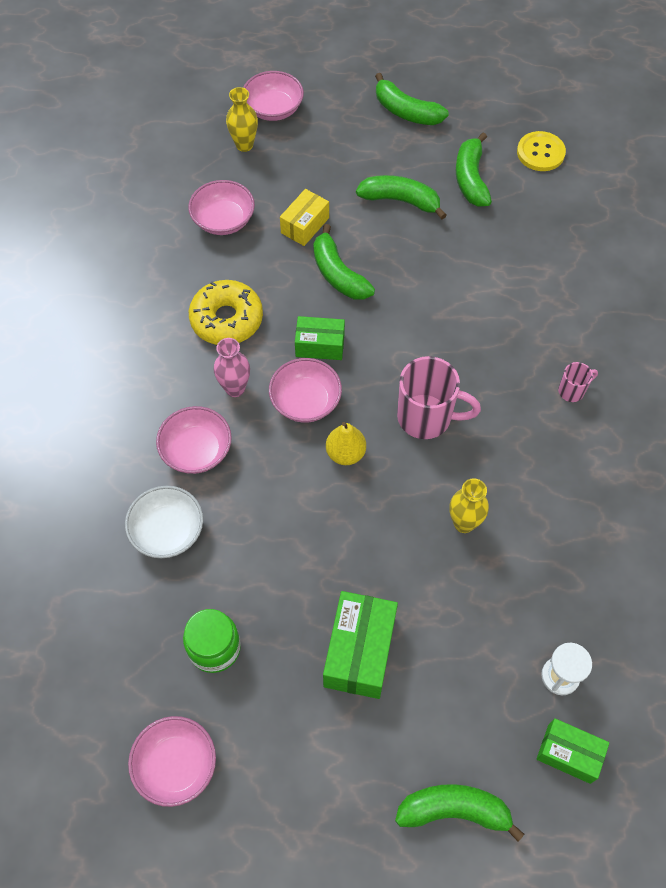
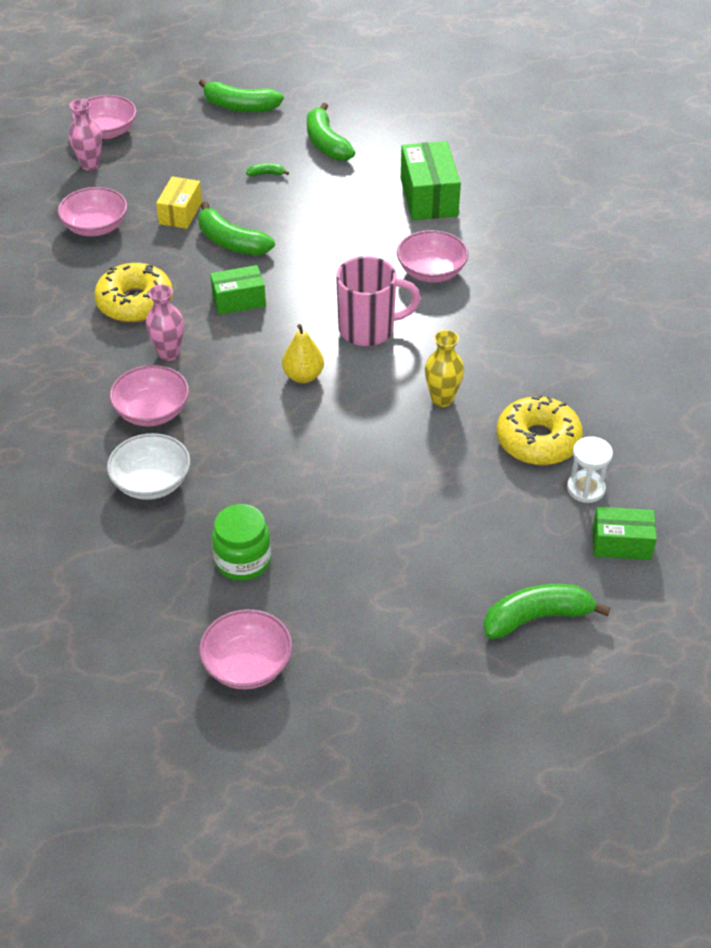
camera: 20 degrees left, 15 degrees down
(244, 145) = (90, 165): yellow vase -> pink vase
(305, 401) = (244, 346): pink bowl -> pink bowl (431, 272)
(359, 651) = (389, 523): green box -> green box (429, 197)
(400, 201) = (266, 174): green banana -> green banana, size x0.45
(536, 603) = (538, 440): none -> yellow donut
(540, 153) = (383, 110): yellow button -> none
(572, 391) = (495, 277): pink mug -> none

